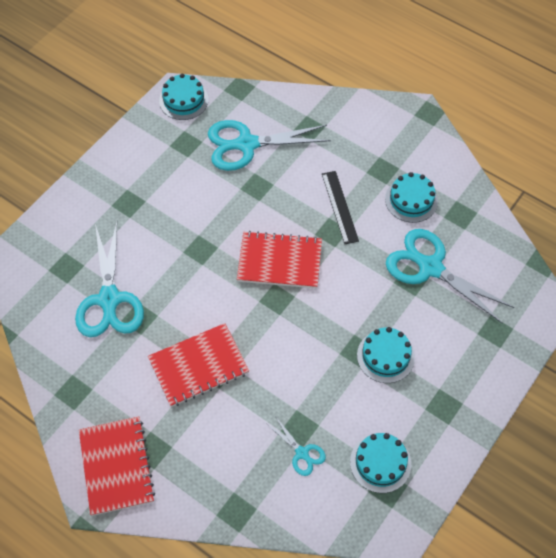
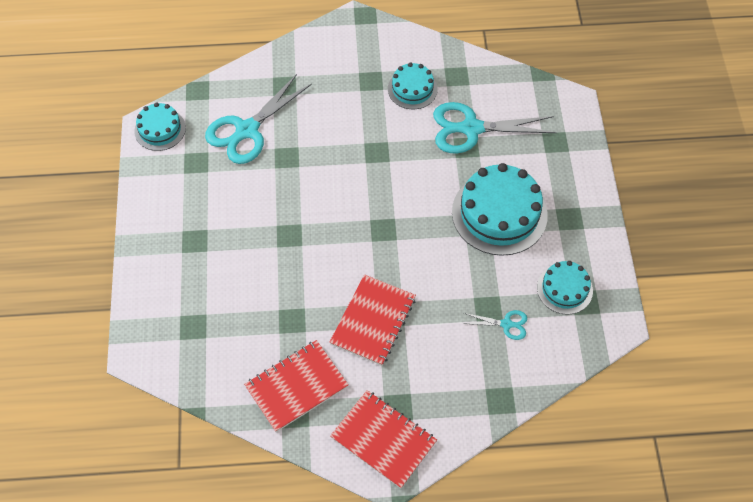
camera: 40 degrees left, 0 degrees up
(109, 299) = (254, 324): turquoise scissors -> none
(279, 261) = (359, 201): red notebook -> red notebook (296, 386)
(340, 207) = (365, 129): black ruler -> none
(385, 356) = (499, 213): turquoise cake -> turquoise cake, size x1.78

